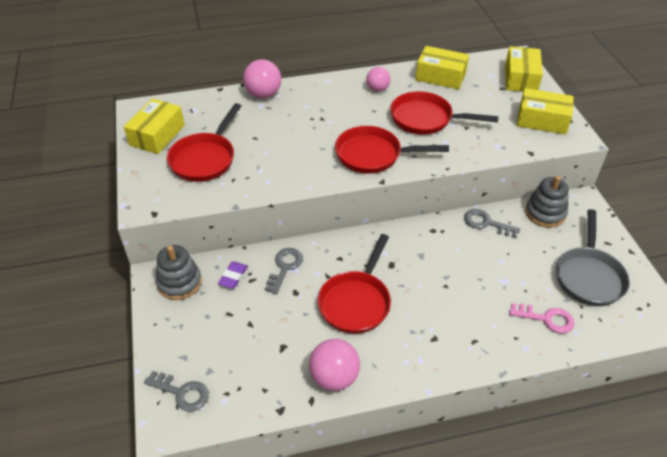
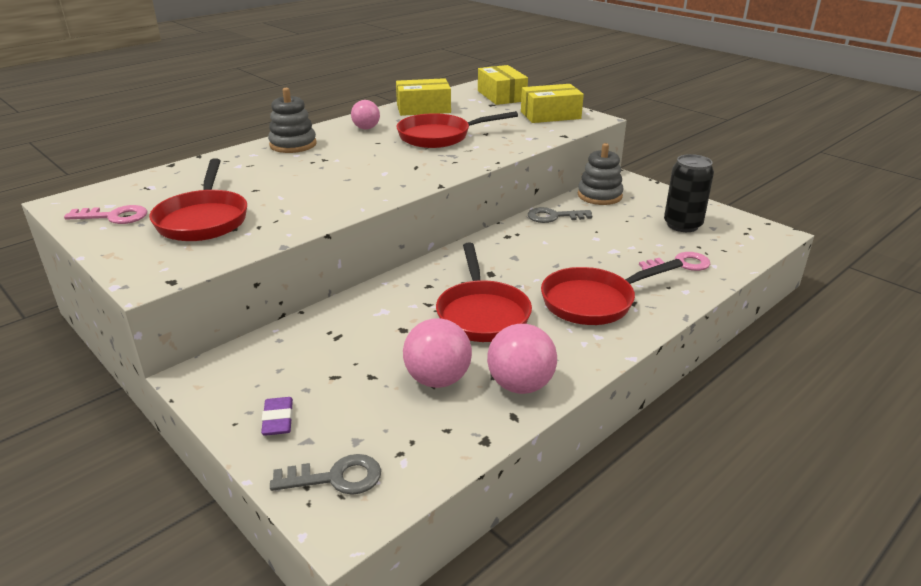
camera: 30 degrees left, 15 degrees down
(157, 135) = (114, 217): yellow box -> pink key
(179, 282) = (238, 371): grey stacking toy -> grey stacking toy (293, 144)
(233, 276) = (310, 341): purple eraser -> purple eraser (278, 420)
(263, 94) = (234, 157): pink ball -> pink ball (437, 379)
(285, 267) = (370, 312): grey key -> none
(373, 155) = (411, 171): red pan -> red pan (593, 301)
(589, 276) = (682, 225): grey pan -> black can

